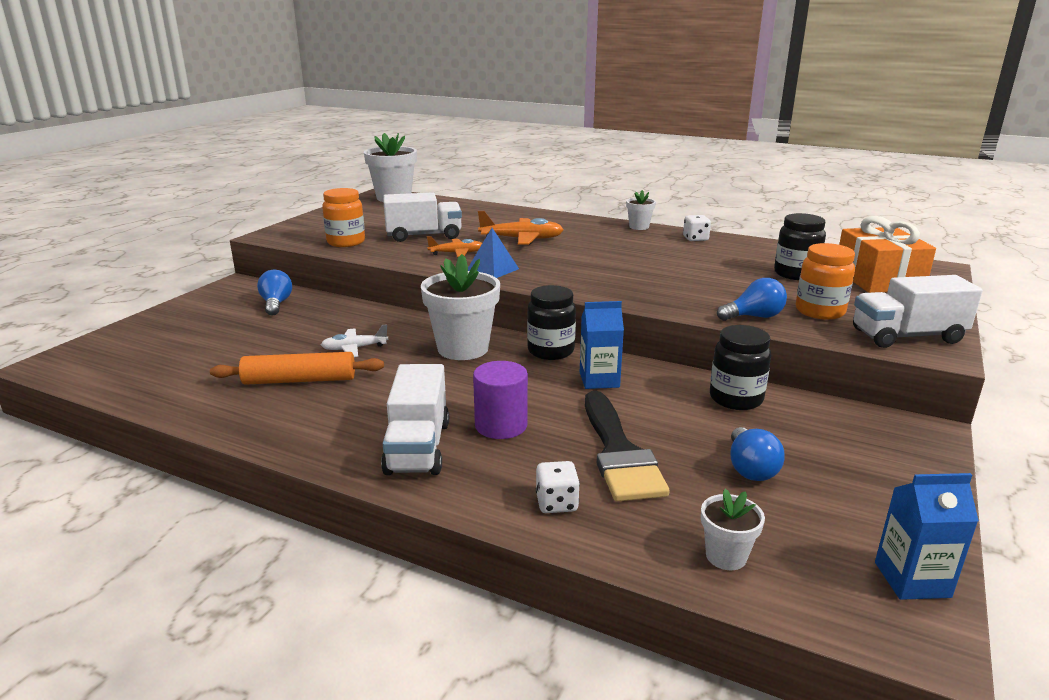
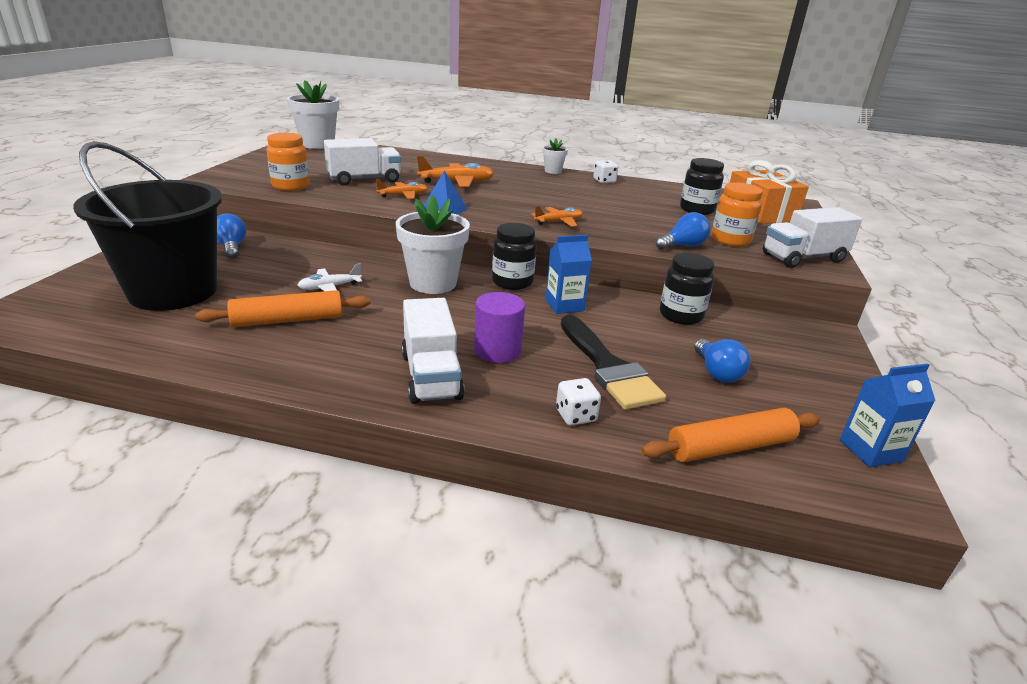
camera: 15 degrees left, 5 degrees up
(204, 346) = (173, 291): none -> black bucket
(616, 285) = (559, 222): none -> orange plane
(726, 556) = (730, 447): white flower pot -> orange rolling pin

